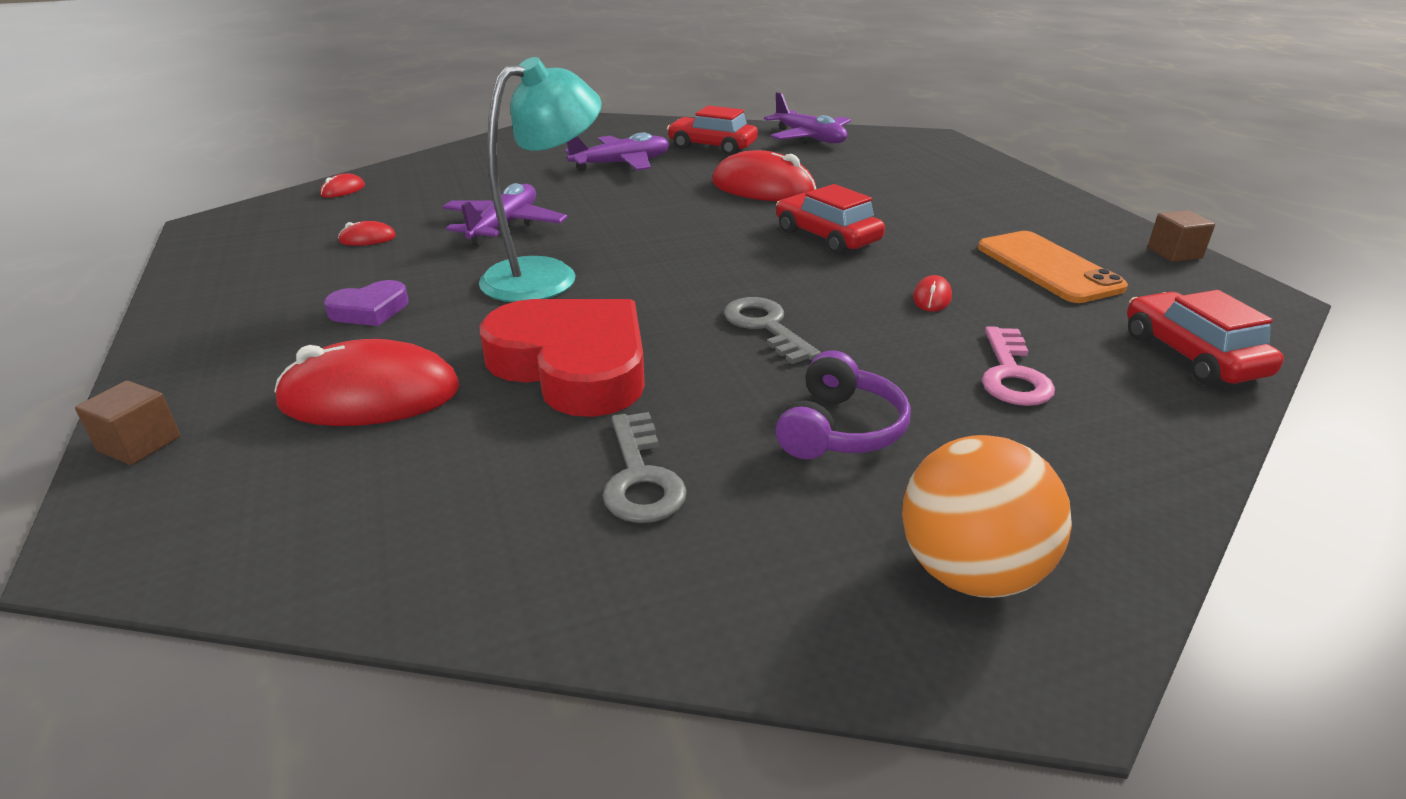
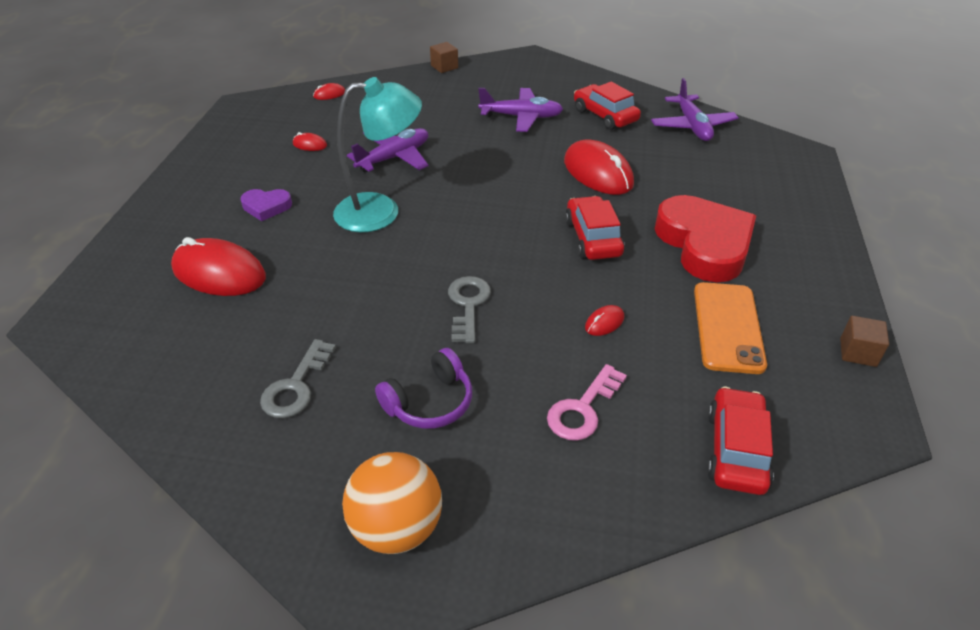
camera: 30 degrees right, 10 degrees up
(139, 444) = (105, 264): brown cube -> brown cube (444, 67)
(573, 365) = (332, 292): red heart -> red heart (704, 244)

